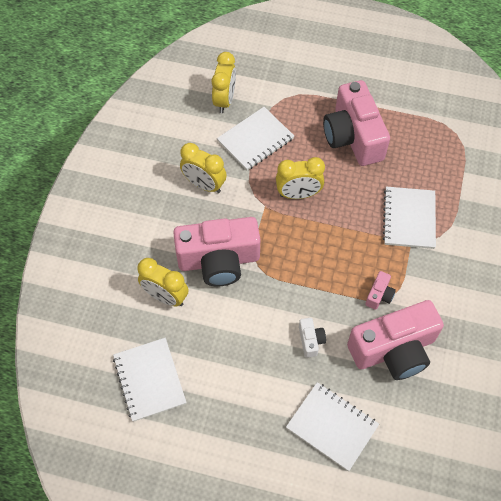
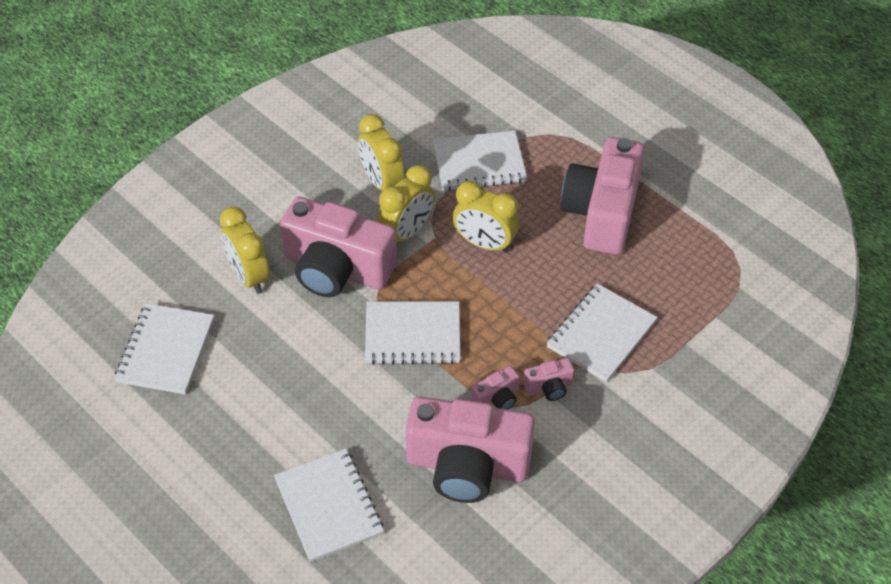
camera: 30 degrees right, 10 degrees down
(224, 100) = (475, 105): yellow clock -> yellow clock (406, 232)
(299, 280) = (412, 334): none -> white notebook
(310, 340) = (376, 404): white camera -> none
(404, 270) = (549, 387): none -> pink camera

